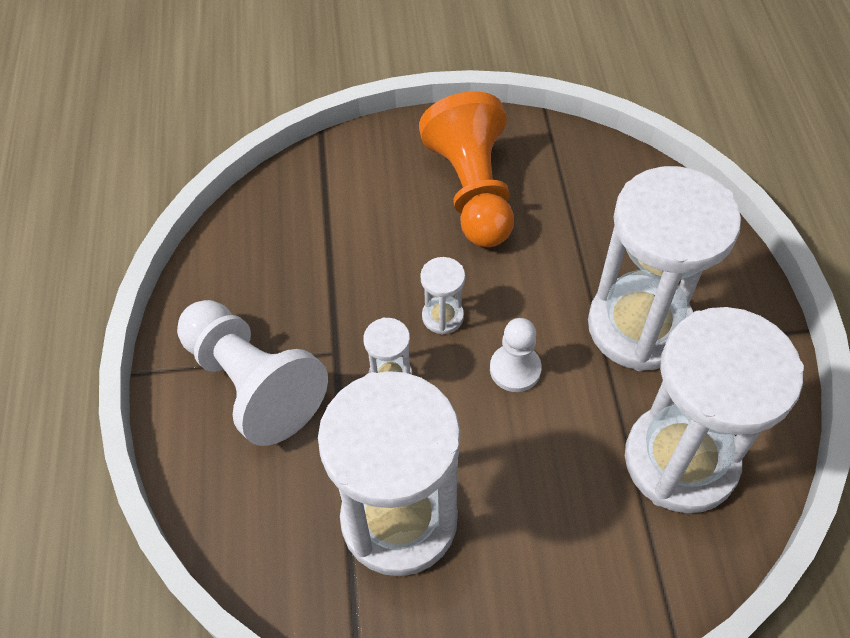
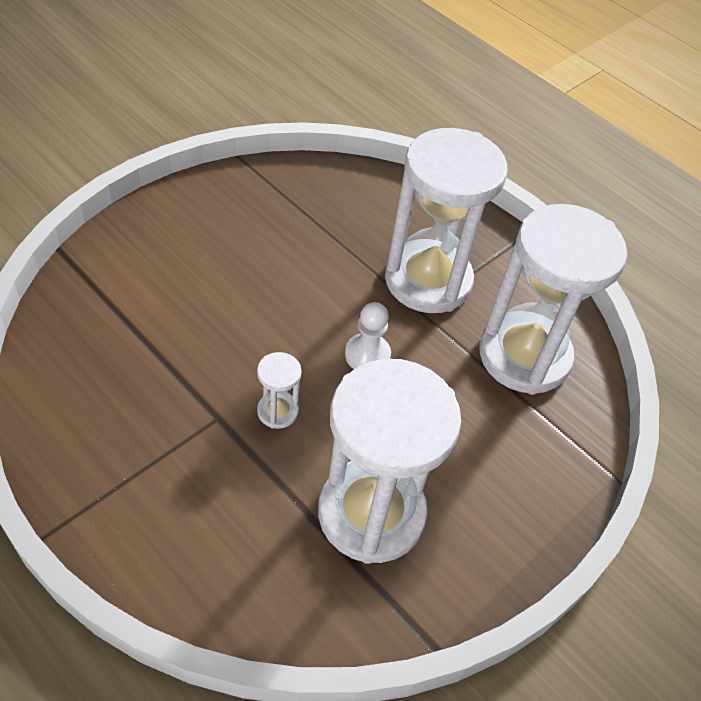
camera: 45 degrees left, 5 degrees down
(253, 383) = (165, 482): white pawn -> none
(442, 316) = (282, 345): white hourglass -> none
(472, 191) = (230, 240): orange pawn -> none

